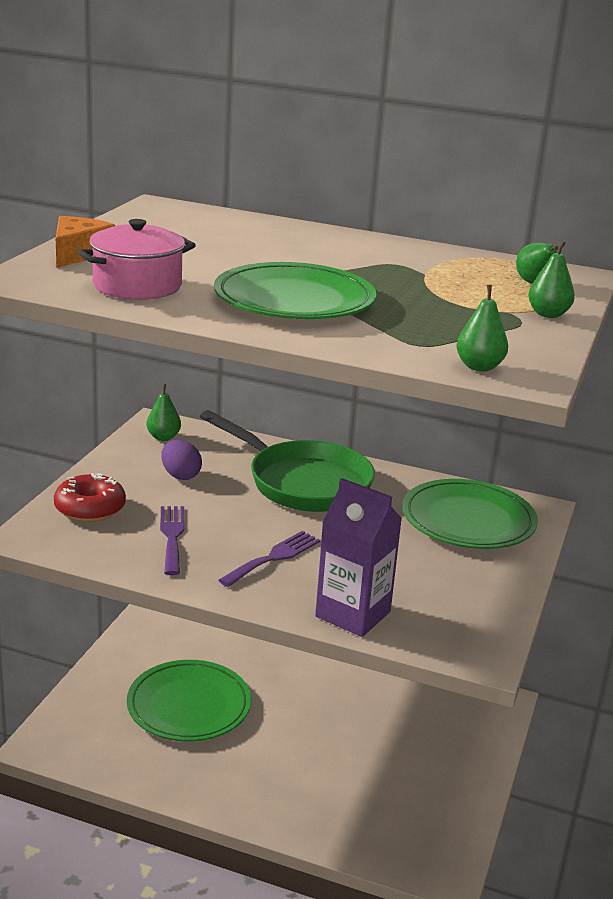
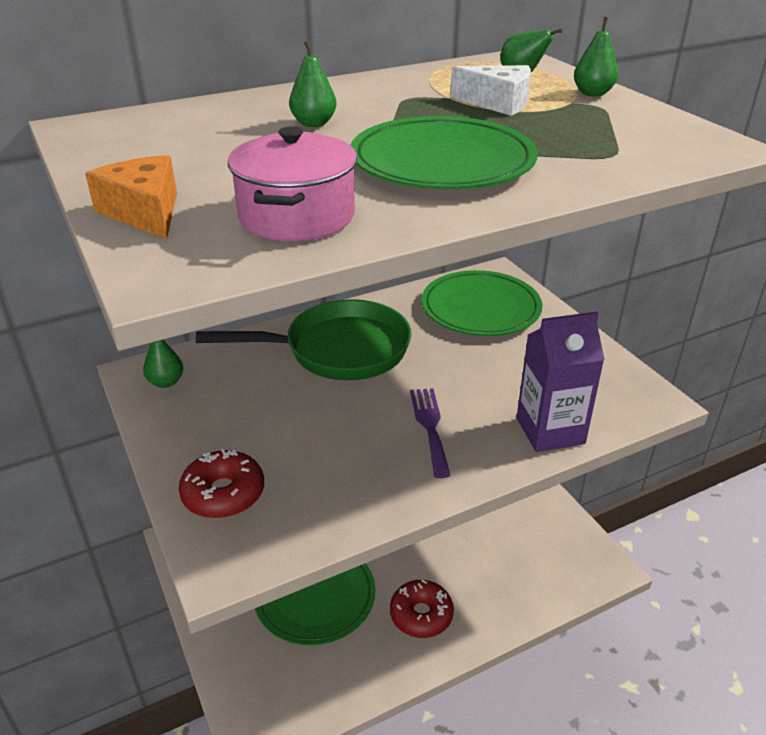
camera: 45 degrees left, 10 degrees up
(172, 536) = (333, 466): purple fork -> none
(180, 475) = (242, 407): purple egg -> none
(241, 774) = (421, 615): none -> red donut
(449, 290) = (498, 103): none -> white cheese
(479, 367) = (686, 153): green pear -> green pear (313, 123)

